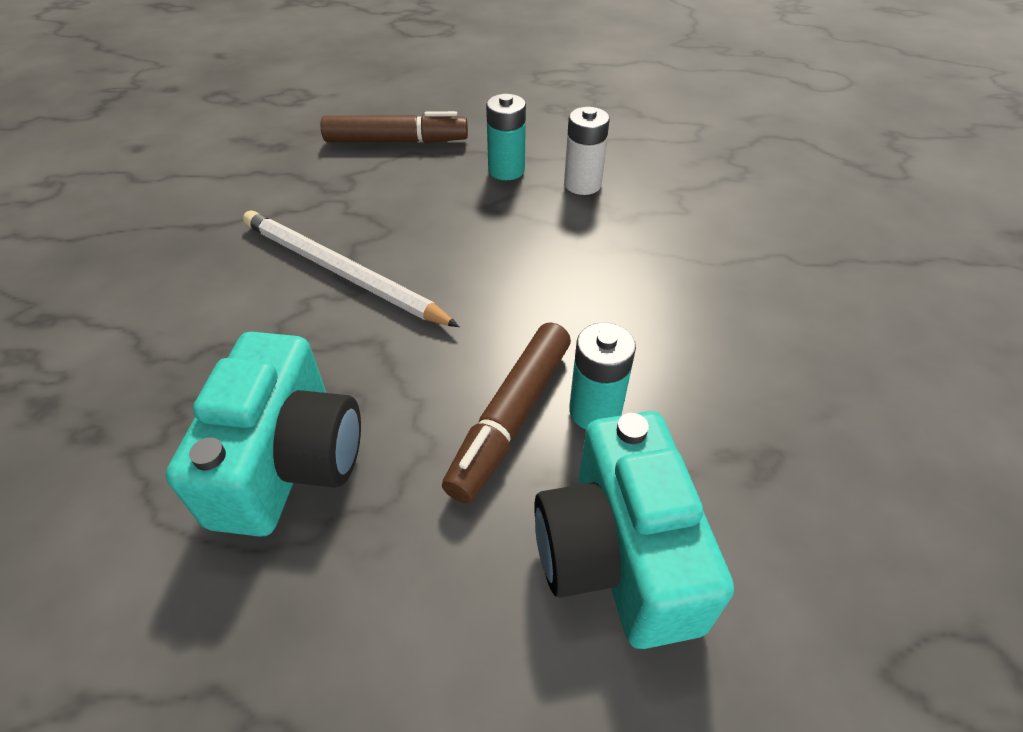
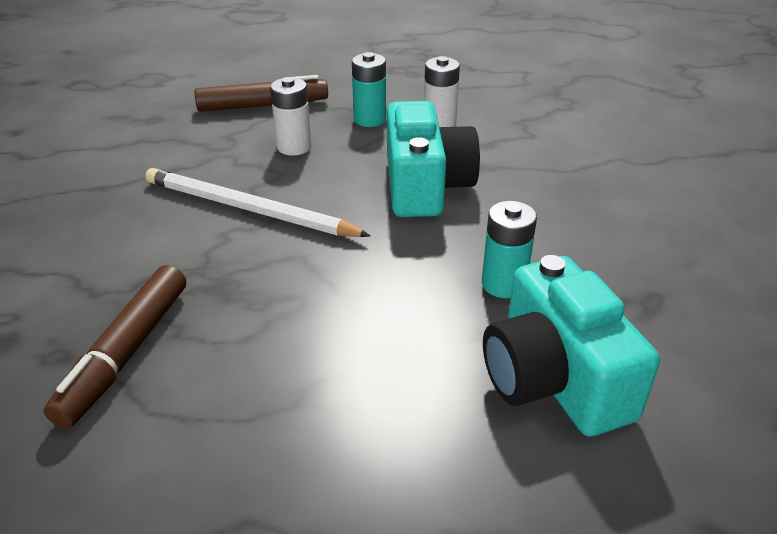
camera: 10 degrees left, 10 degrees down
(288, 461) = (252, 352): turquoise camera -> turquoise camera (425, 186)
(413, 197) = (294, 147): none -> white battery
(512, 417) = (435, 296): brown marker -> brown marker (127, 352)

